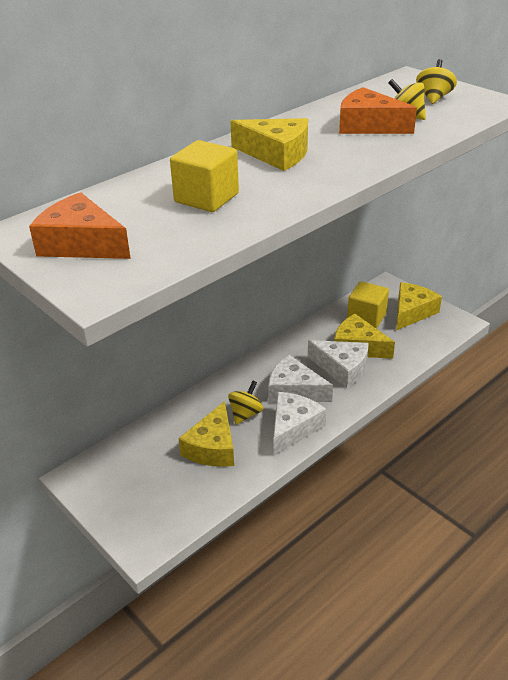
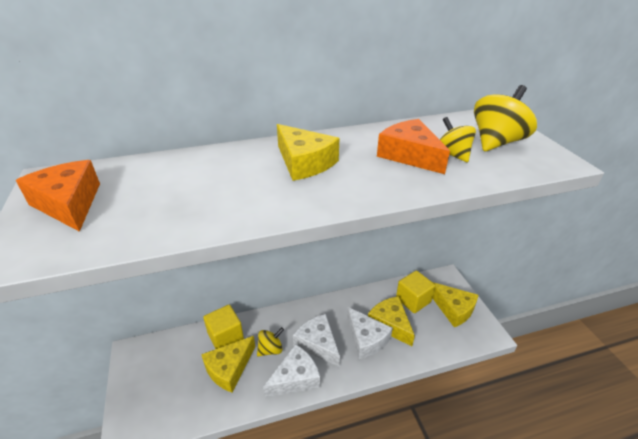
camera: 25 degrees right, 0 degrees up
(206, 198) = (204, 189): yellow cube -> yellow cube (225, 336)
(412, 312) = (453, 309): yellow cheese -> yellow cheese turned 75 degrees clockwise
(434, 98) = (496, 142): yellow spinning top -> yellow spinning top, size x1.61

